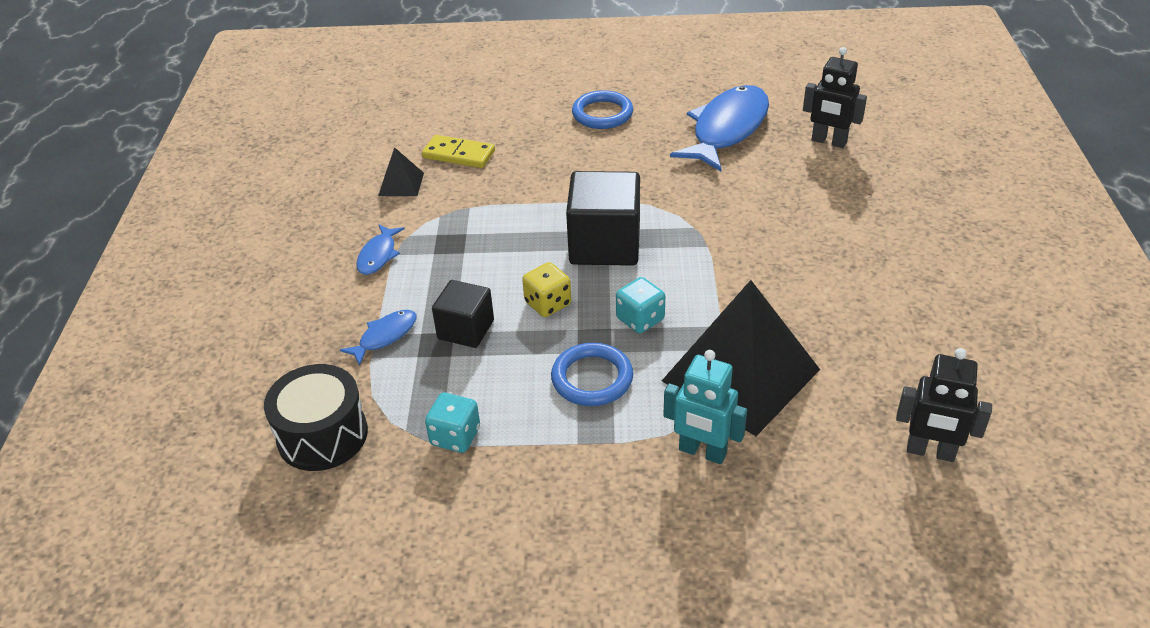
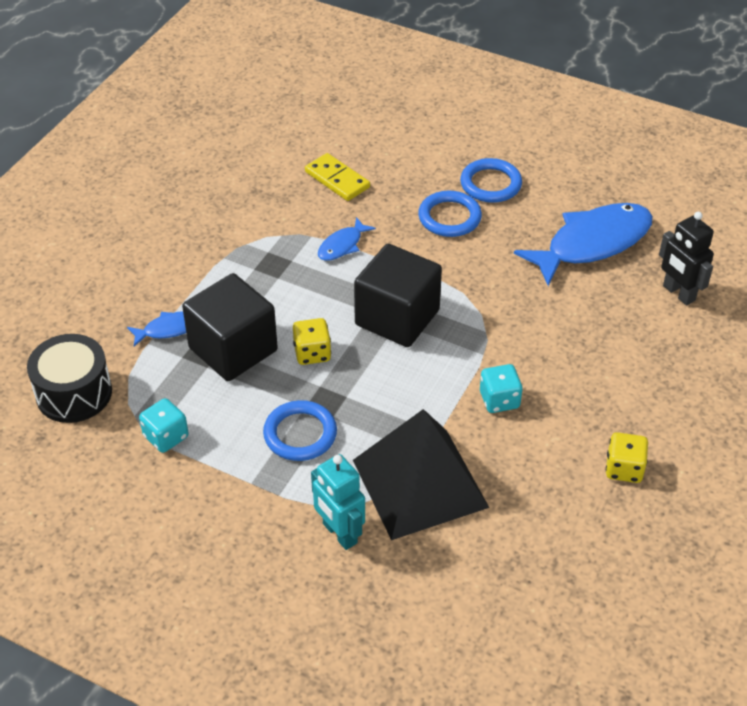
camera: 25 degrees right, 5 degrees up
(378, 255) = (210, 253): blue fish -> blue fish (342, 245)
(401, 184) = (271, 191): black pyramid -> none
(466, 330) = (233, 349): black cube -> black cube, size x1.65
(587, 150) = (449, 217): none -> blue ring
(640, 319) = (376, 399): turquoise dice -> turquoise dice (499, 400)
(905, 290) = (624, 469): none -> yellow dice
(930, 452) = (521, 618): black robot -> none

